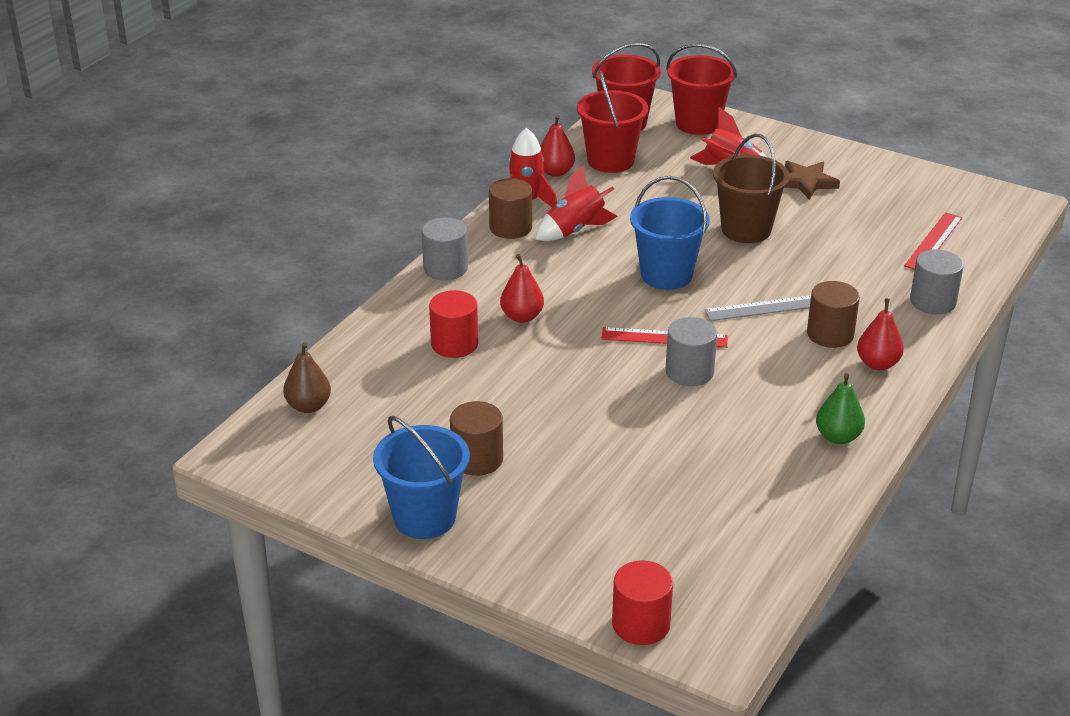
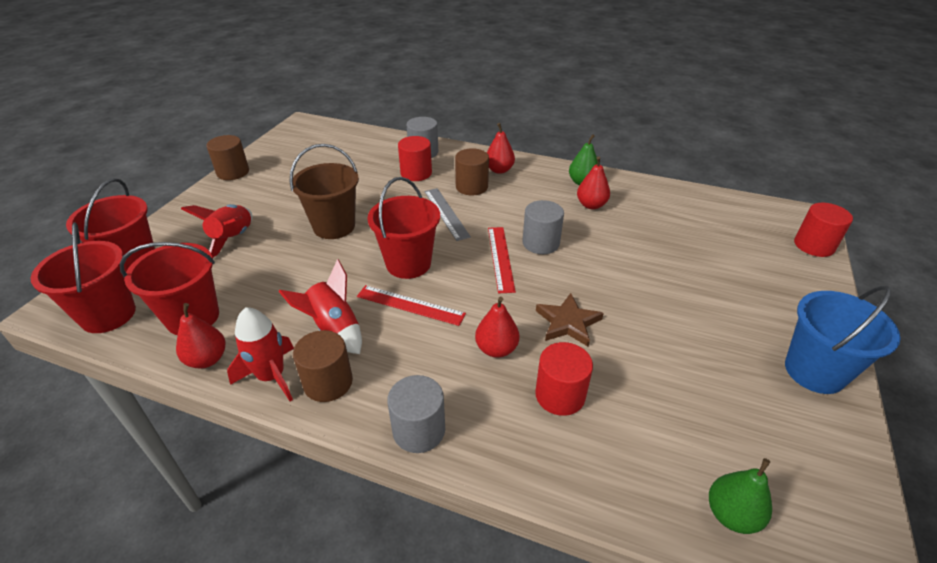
camera: 100 degrees left, 5 degrees up
(308, 406) = (731, 514): brown pear -> green pear
(477, 459) = (718, 349): brown cylinder -> brown cylinder (233, 172)
(666, 275) = (408, 264): blue bucket -> red bucket
(773, 432) = (591, 205): none -> red pear
(806, 182) = (261, 201): brown star -> brown star (568, 323)
(869, 292) = (416, 173): none -> red cylinder
(933, 241) = (350, 151): red ruler -> red ruler (410, 305)

